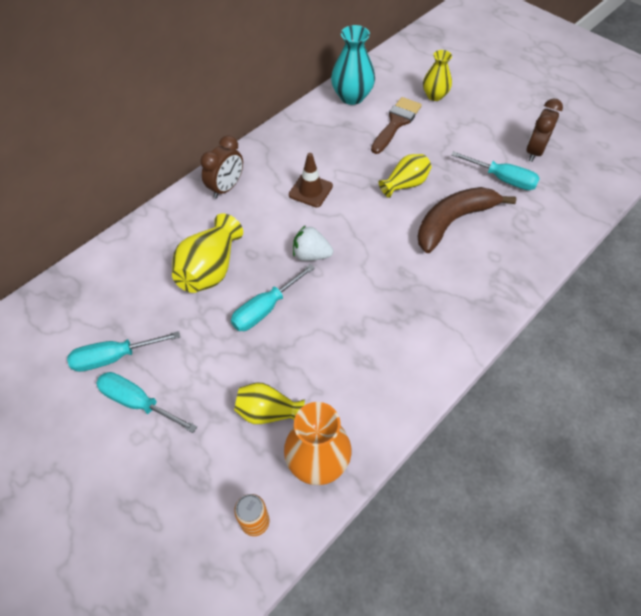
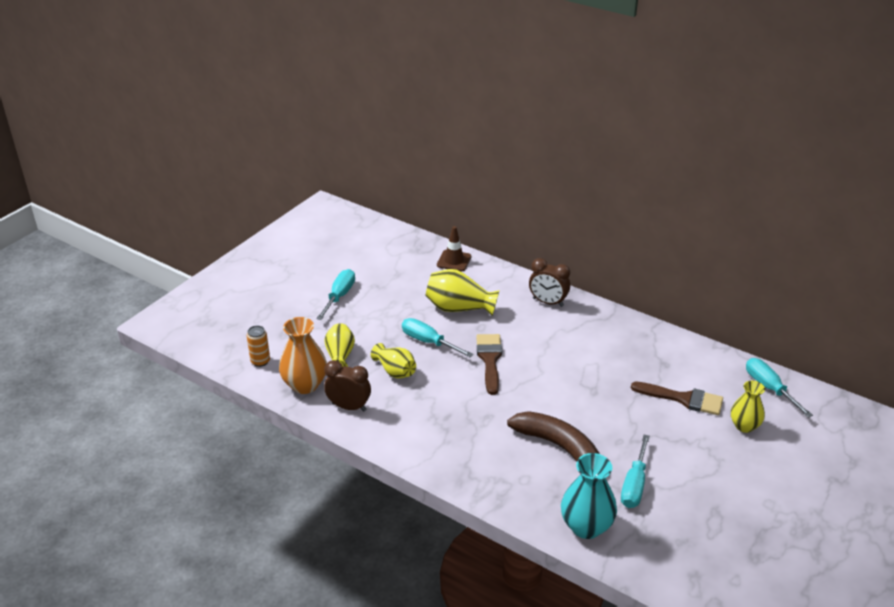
camera: 80 degrees right, 20 degrees down
(114, 357) = (372, 279): turquoise screwdriver -> turquoise screwdriver (769, 388)
(310, 190) = (564, 351): brown traffic cone -> brown traffic cone (454, 261)
(311, 255) = (490, 360): white strawberry -> brown brush
(352, 97) = (707, 364): turquoise vase -> turquoise vase (586, 526)
(405, 184) = (596, 411): yellow vase -> yellow vase (395, 371)
(534, 151) = (691, 512): brown clock -> brown clock (349, 407)

